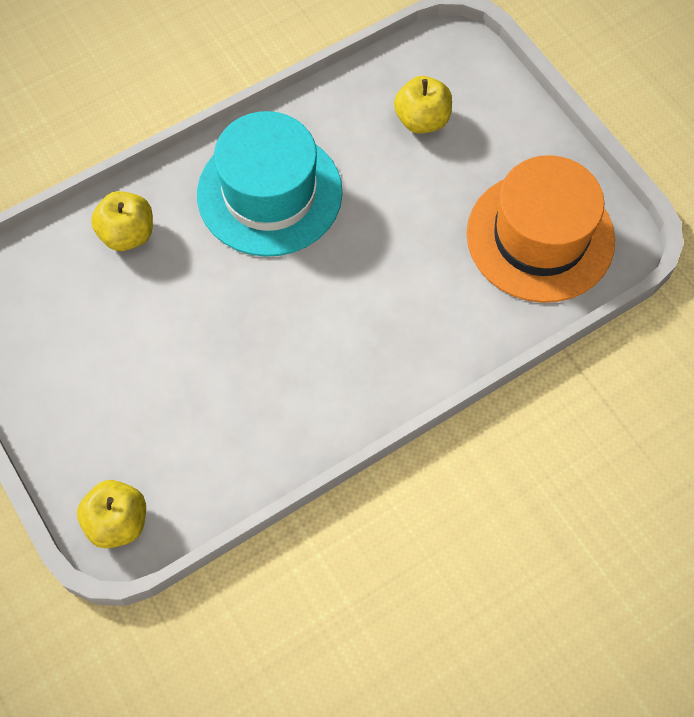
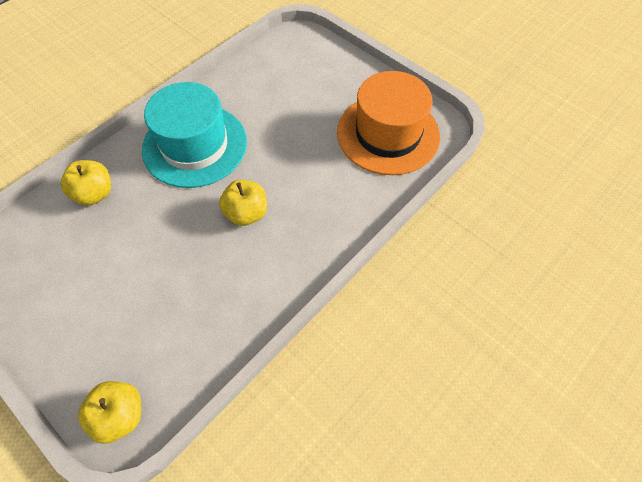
camera: 15 degrees left, 5 degrees down
(422, 120) = (288, 81): yellow apple -> yellow apple (246, 213)

